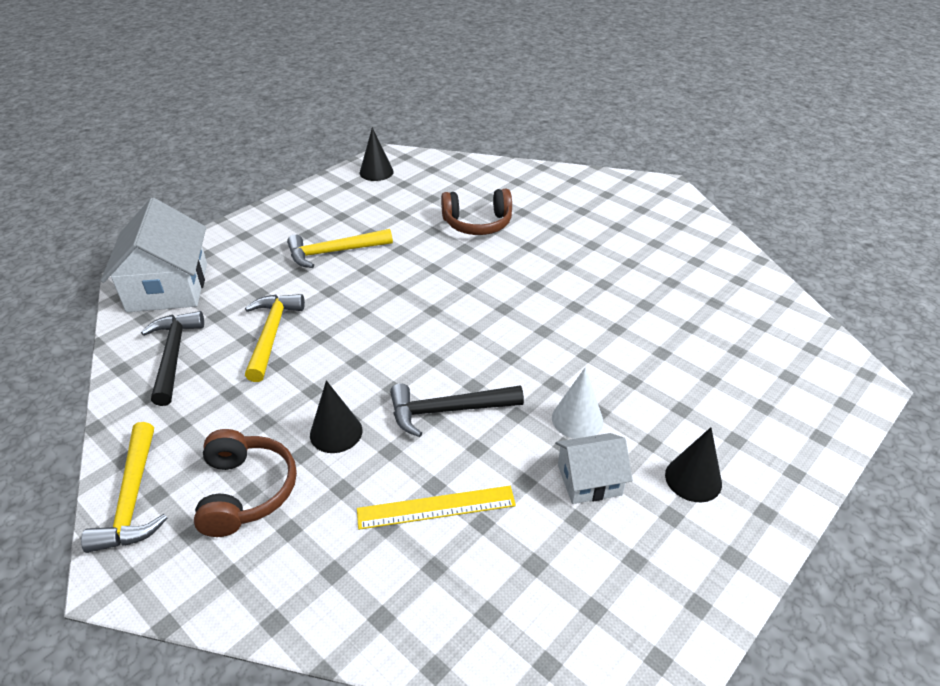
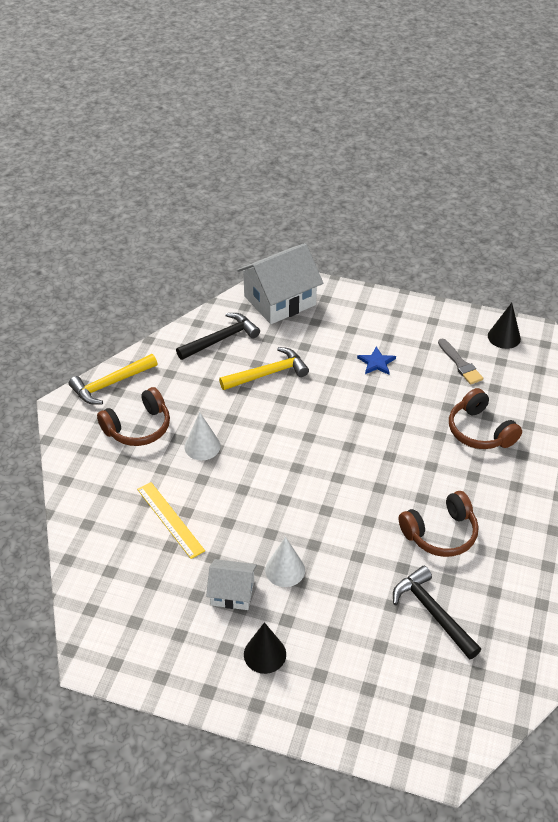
camera: 65 degrees right, 5 degrees up
(334, 252) = (376, 363): yellow hammer -> blue star
(336, 432) = (202, 446): black cone -> white cone
(386, 205) = (460, 364): none -> grey brush
(448, 410) = (252, 495): black hammer -> black hammer (433, 613)
(587, 289) = (440, 533): none -> brown headphones
(589, 480) = (232, 592): white house -> white house turned 45 degrees counterclockwise

